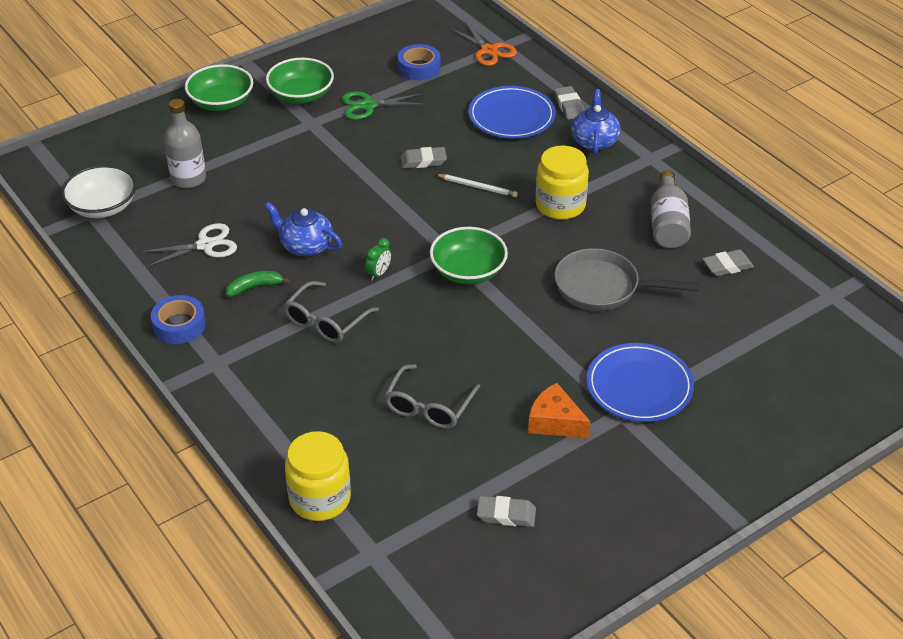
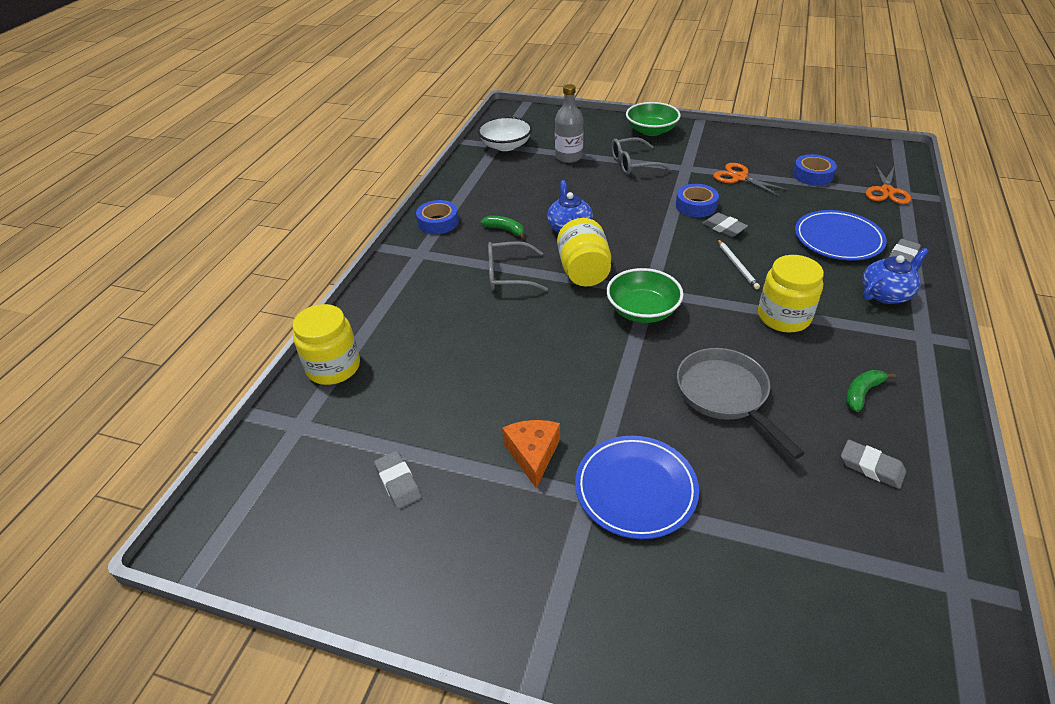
camera: 55 degrees right, 0 degrees up
(205, 245) = (519, 193): white scissors -> none
(301, 95) = (705, 151): green bowl -> none
(368, 106) = (739, 177): green scissors -> orange scissors
(374, 155) = (696, 206): none -> blue tape
(379, 274) = (584, 271): green clock -> yellow jar
(429, 406) = (476, 370): grey glasses -> grey glasses (633, 164)
(668, 224) = (862, 393): grey bottle -> green banana

